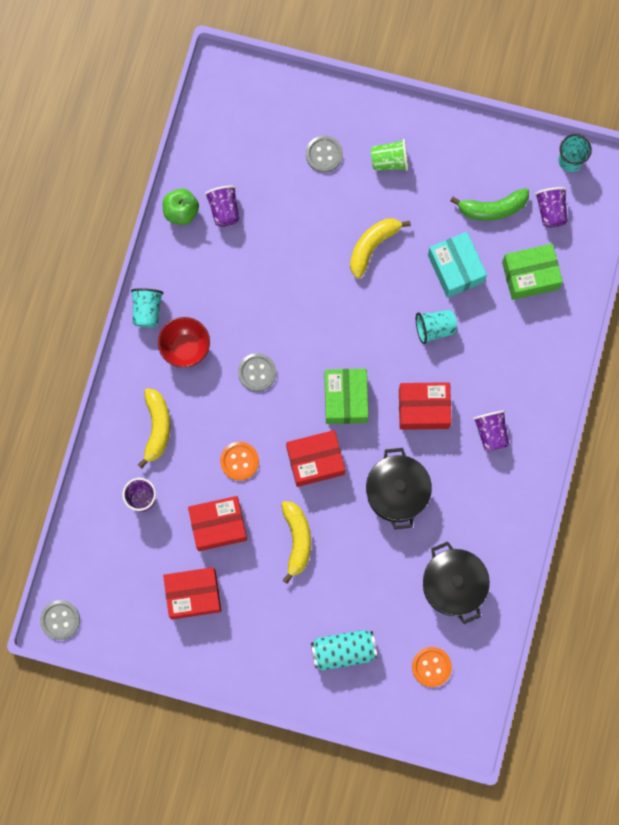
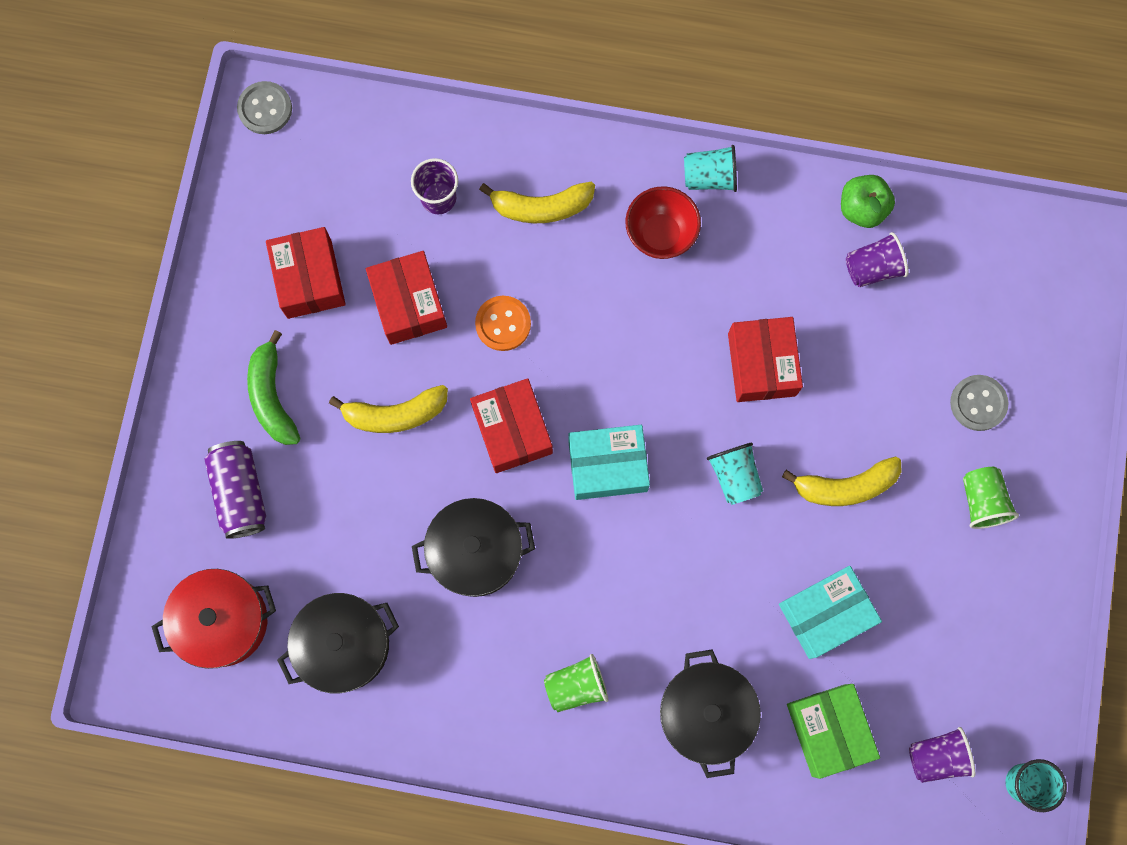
camera: 85 degrees right, 0 degrees up
(257, 372) = (634, 336): grey button -> none
(343, 651) = (240, 492): turquoise can -> purple can
(345, 399) = (607, 466): green box -> turquoise box
(372, 246) = (845, 486): yellow banana -> yellow banana turned 135 degrees clockwise
(423, 409) = (604, 581): red box -> red box (761, 364)
(431, 667) = (223, 621): orange button -> red pot
(434, 328) = (728, 589): turquoise cup -> turquoise cup (734, 476)
(491, 433) = (576, 685): purple cup -> green cup
(492, 209) = (928, 664): green banana -> green banana (272, 396)
(514, 351) = (705, 713): none -> black pot

